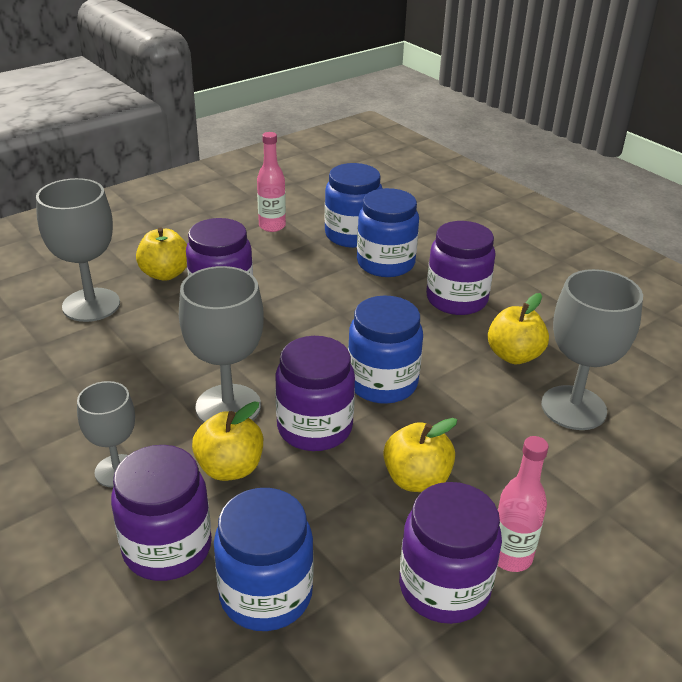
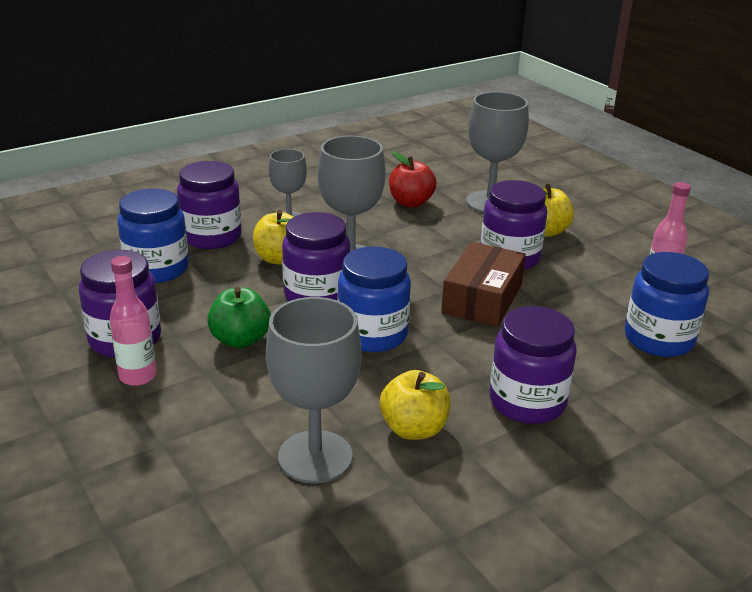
camera: 95 degrees right, 5 degrees down
(81, 363) = (411, 202): none -> red apple
(304, 316) = (482, 298): none -> brown box
(385, 263) = (598, 357): blue jar -> none
(416, 479) = (240, 340): yellow apple -> green apple

